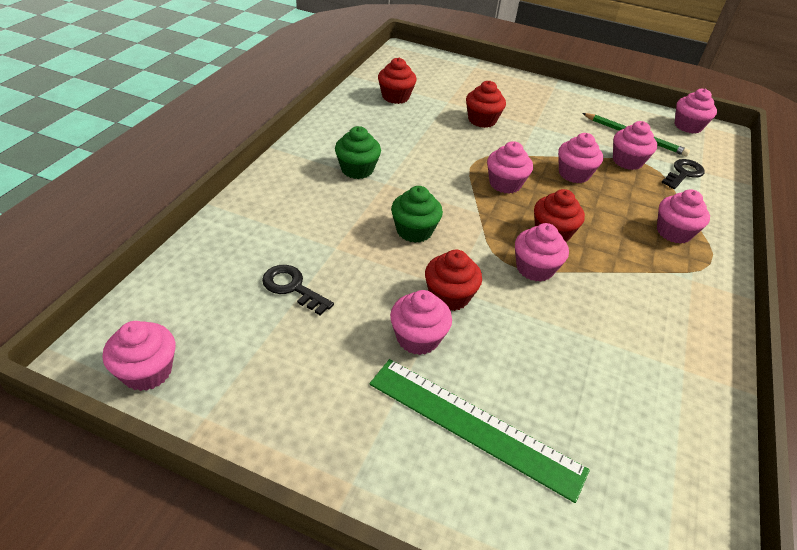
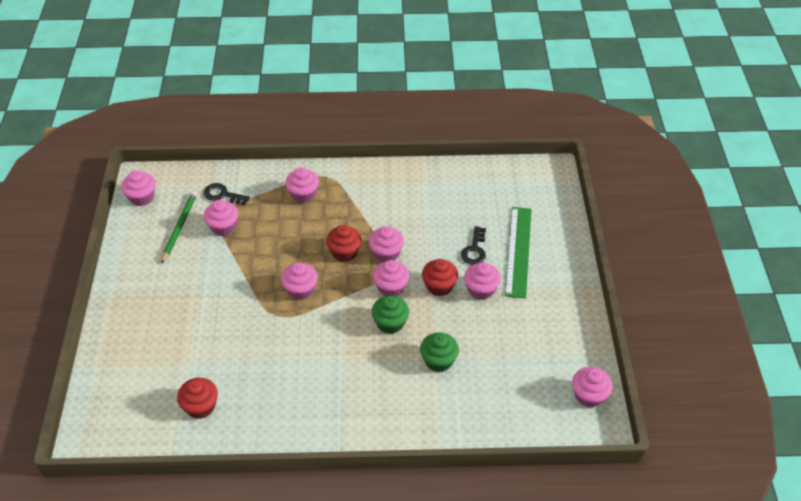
camera: 110 degrees left, 5 degrees up
(292, 287) = (485, 363): black key -> black key (474, 250)
(357, 169) = (339, 385): green cupcake -> green cupcake (438, 361)
(482, 120) = (209, 329): red cupcake -> none
(574, 174) = (262, 254): pink cupcake -> pink cupcake (391, 287)

